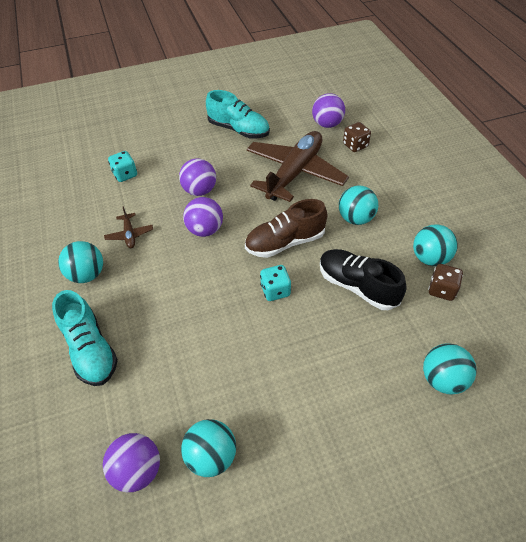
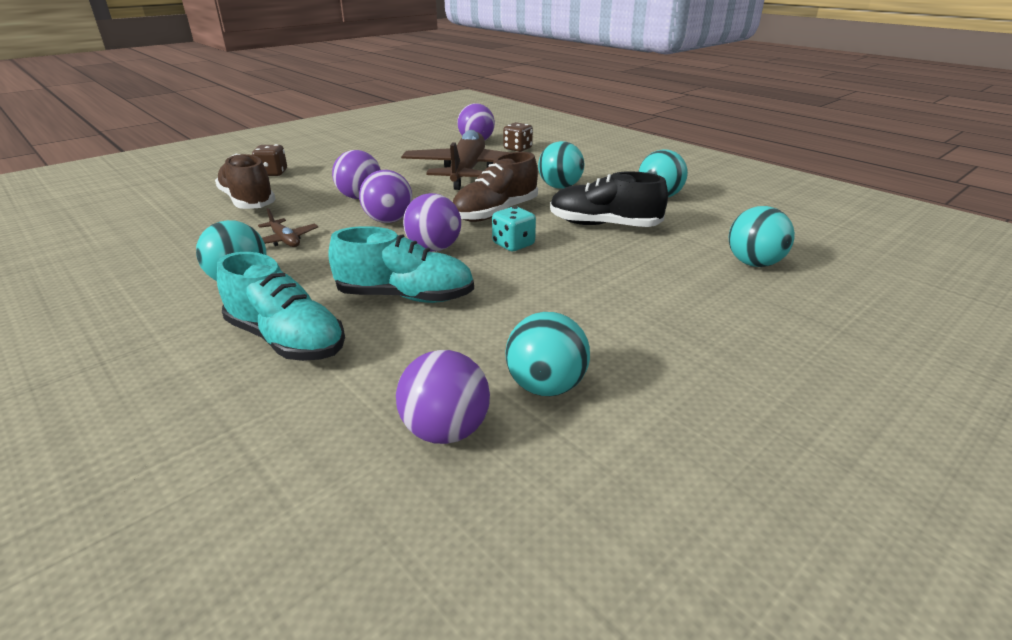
camera: 25 degrees left, 20 degrees down
(125, 174) = (248, 201): turquoise dice -> brown shoe
(218, 277) = (434, 248): none -> purple ball
(239, 130) = (378, 156): turquoise shoe -> turquoise shoe (406, 296)
(441, 290) = (691, 212): brown dice -> brown dice (272, 173)

